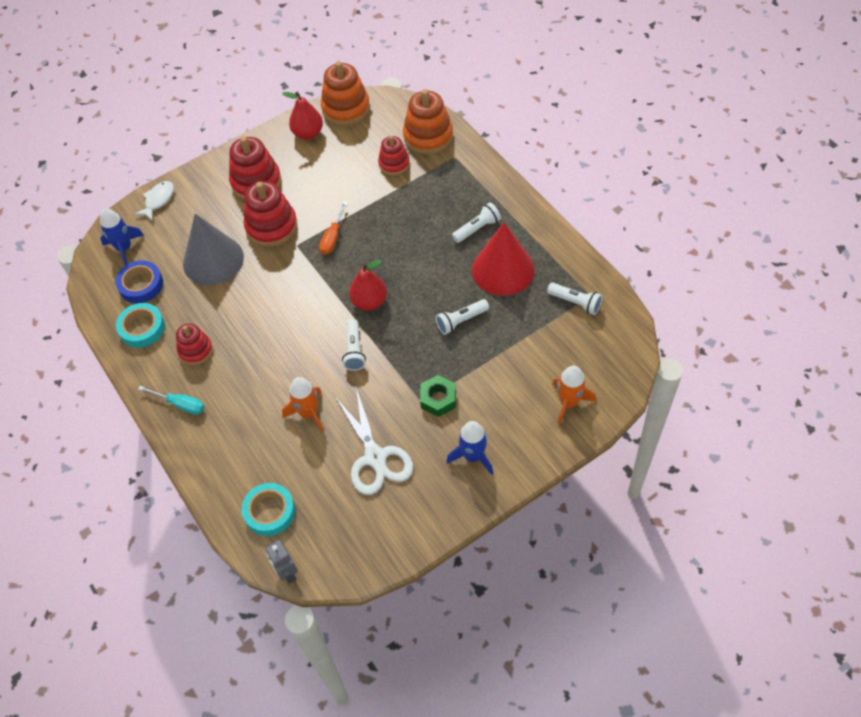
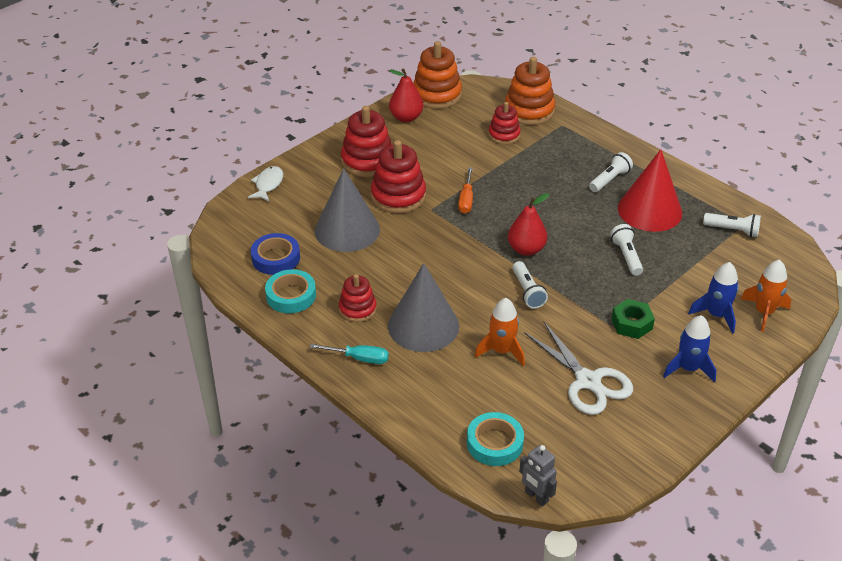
camera: 15 degrees left, 15 degrees down
(124, 248) = (246, 228): blue rocket -> blue rocket (716, 315)
(248, 376) = (423, 325): none -> grey cone
(461, 321) = (626, 256): white flashlight -> white flashlight turned 120 degrees clockwise

